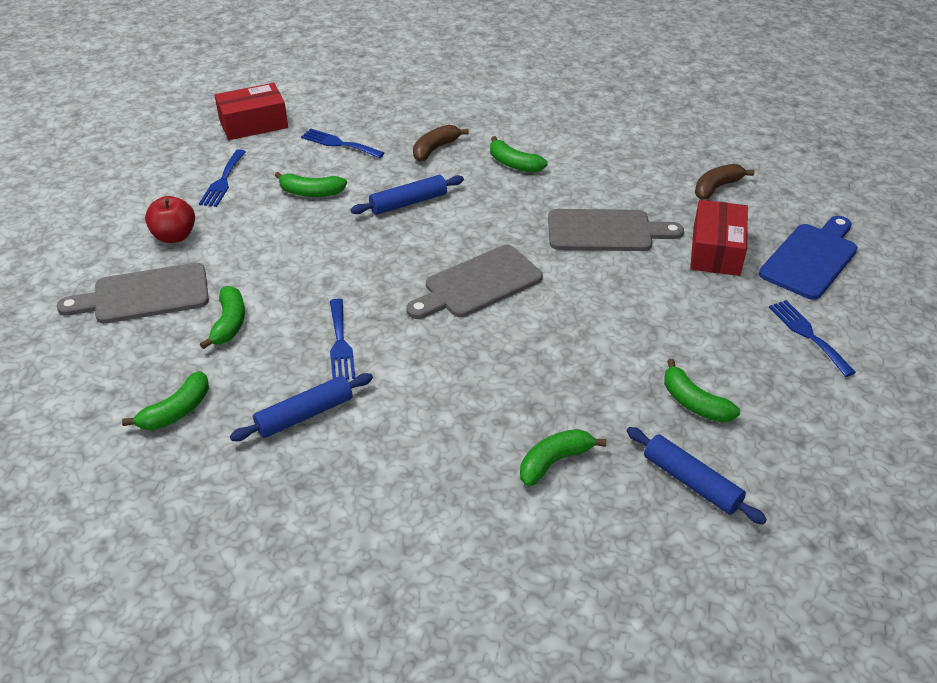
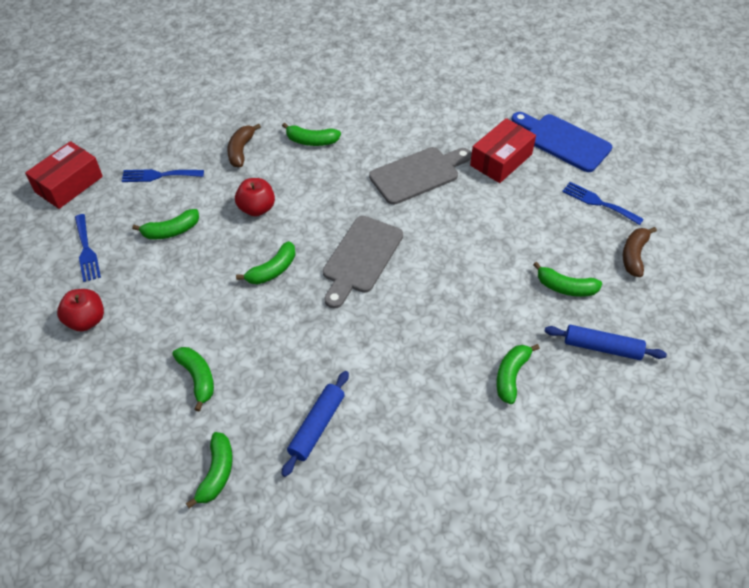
camera: 30 degrees left, 10 degrees up
(144, 295) = (105, 386): grey cutting board -> none
(340, 343) = (297, 354): blue fork -> none
(379, 261) = (272, 270): none -> green banana
(408, 203) = (257, 208): blue rolling pin -> red apple
(716, 187) = (467, 106): brown banana -> brown banana (634, 255)
(716, 251) = (501, 160): red box -> red box turned 60 degrees clockwise
(811, 258) = (563, 141): blue cutting board -> blue cutting board turned 60 degrees counterclockwise

